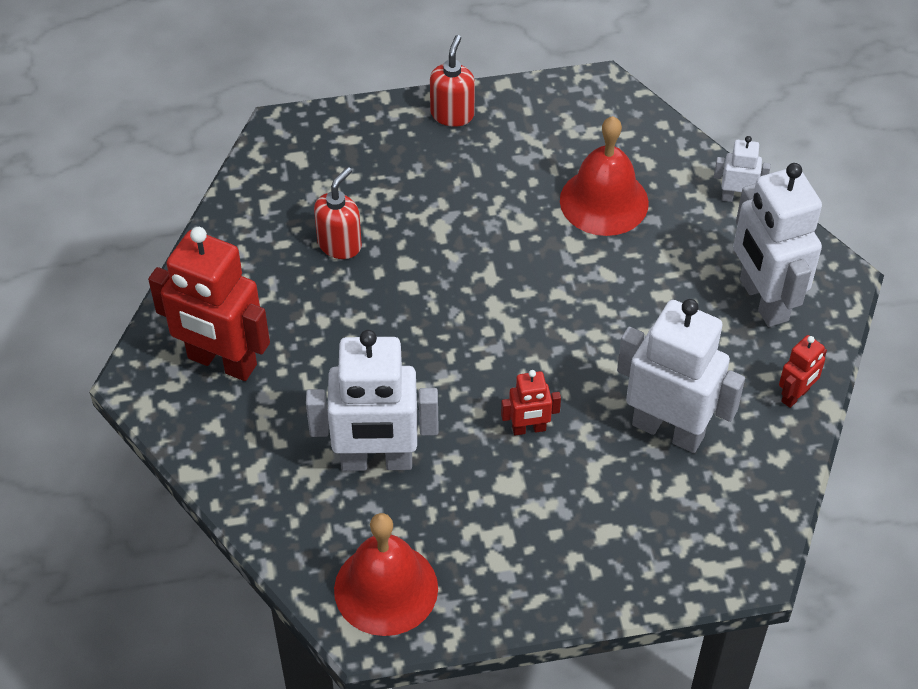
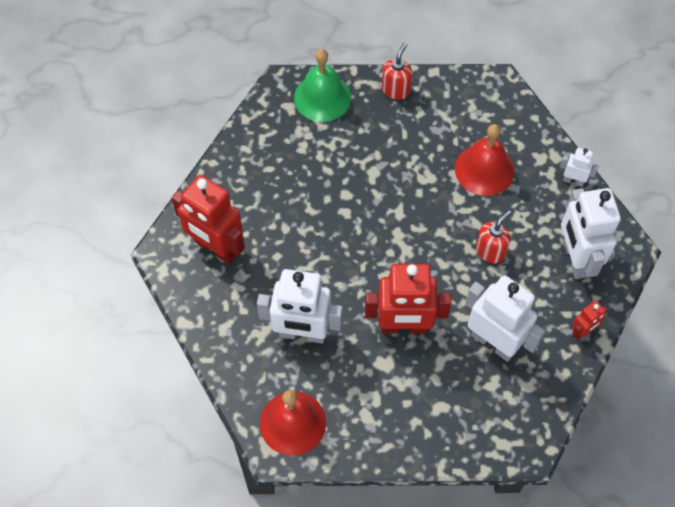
camera: 10 degrees right, 10 degrees up
(340, 244) = (305, 175): red soap dispenser -> red soap dispenser (490, 251)
(345, 138) = (322, 97): none -> green bell
(529, 429) = (403, 327): red robot -> red robot, size x2.12

